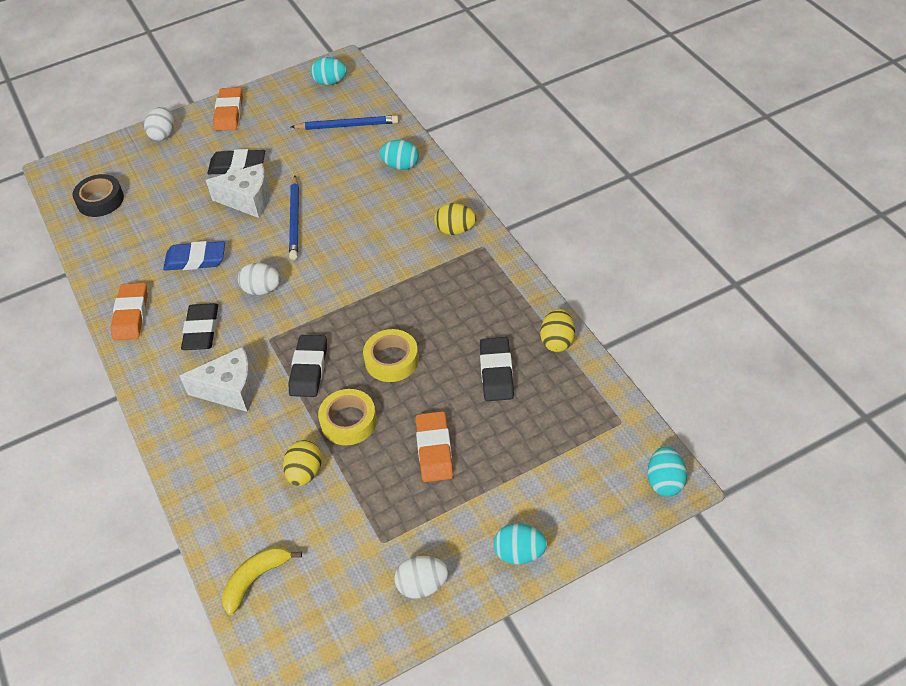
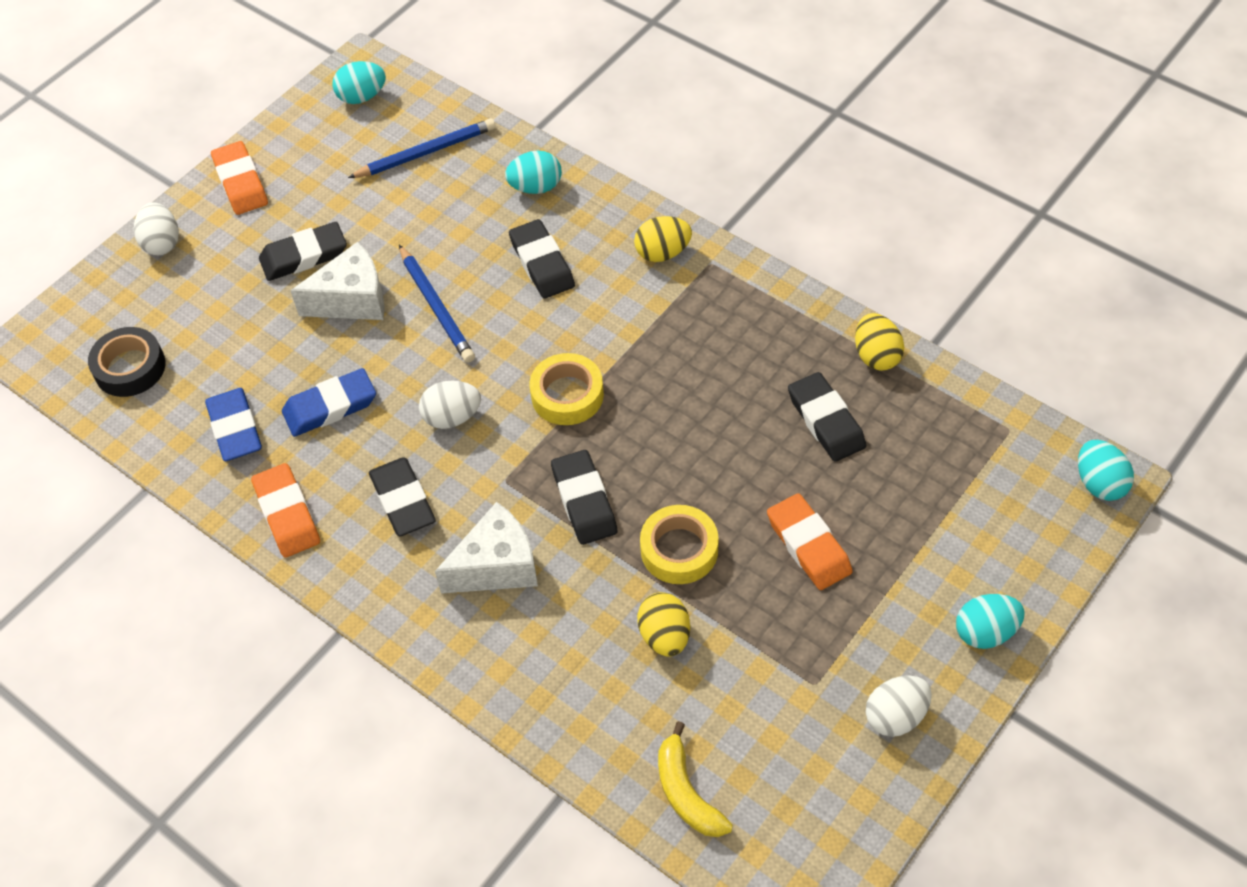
camera: 25 degrees left, 5 degrees up
(134, 254) = (235, 428): none -> blue eraser
(255, 579) = (686, 793): yellow banana -> yellow banana turned 45 degrees counterclockwise
(375, 213) = (542, 263): none -> black eraser
(392, 360) = (685, 451): yellow tape -> yellow tape (567, 395)

